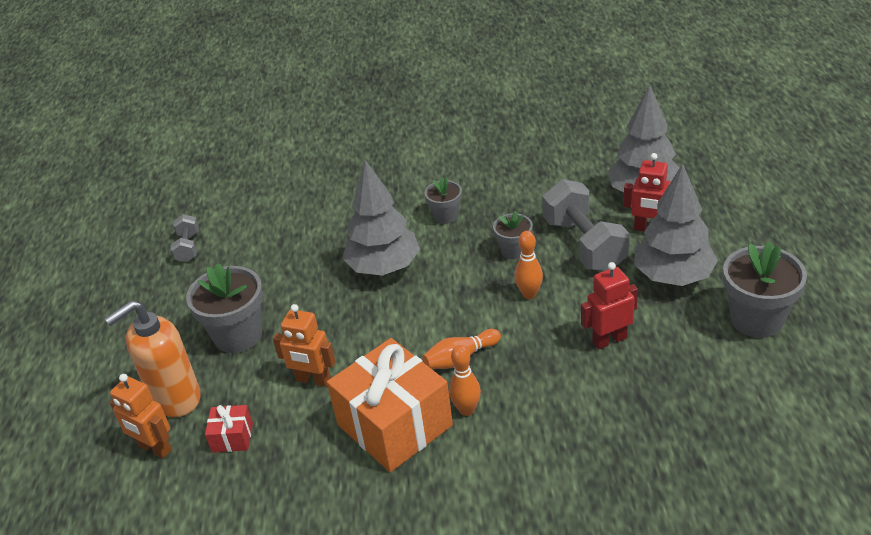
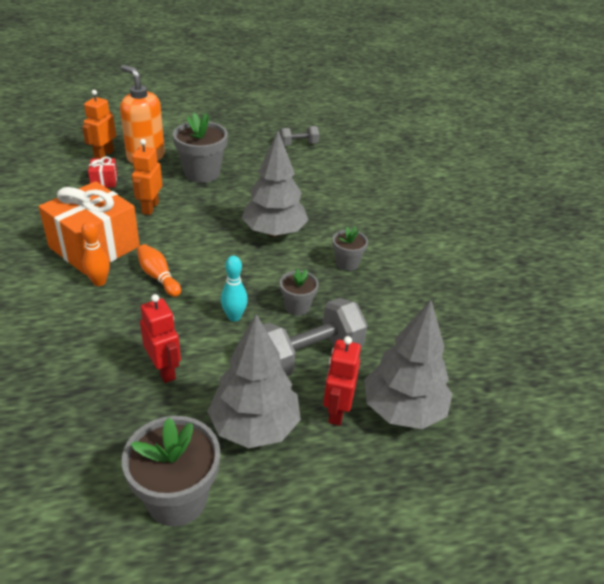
camera: 75 degrees right, 0 degrees up
(529, 294) = (234, 317): orange bowling pin -> turquoise bowling pin

